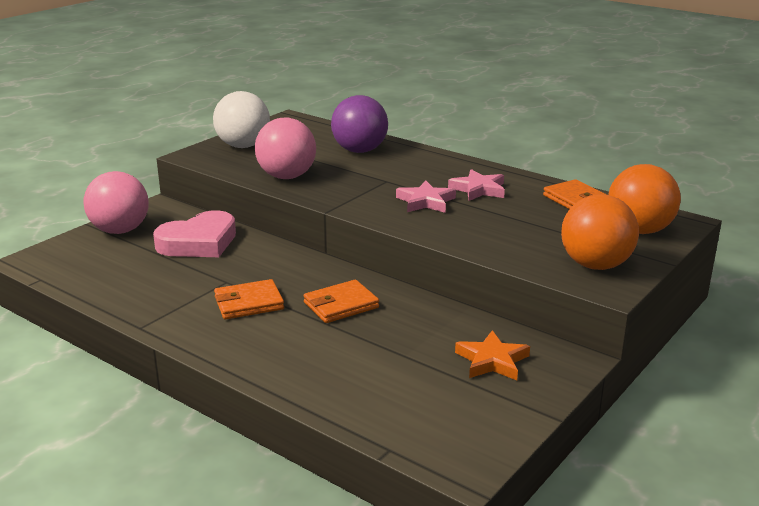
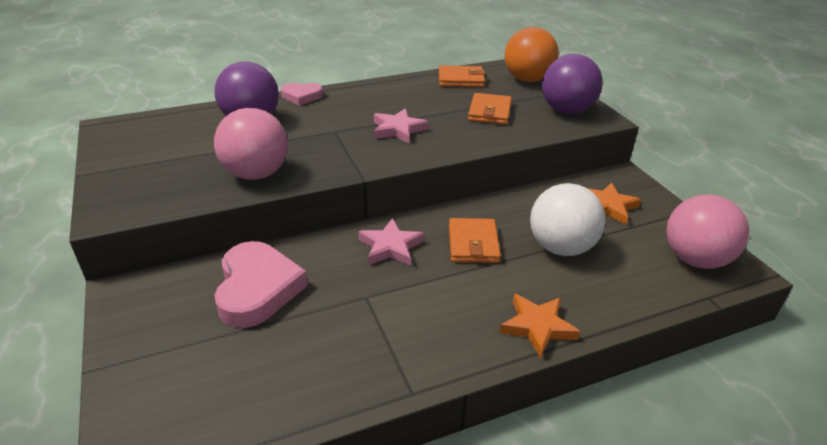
camera: 60 degrees left, 10 degrees up
(120, 230) = (149, 343): pink ball -> pink ball (695, 259)
(243, 146) = (137, 174): white ball -> white ball (561, 247)
(249, 303) = (425, 296): orange wallet -> orange wallet (489, 112)
(255, 361) = (537, 327): none -> orange star
(427, 153) = (301, 96): none -> pink heart
(478, 189) = (401, 103): pink star -> pink star (390, 247)
(595, 265) = (566, 110): orange ball -> purple ball

